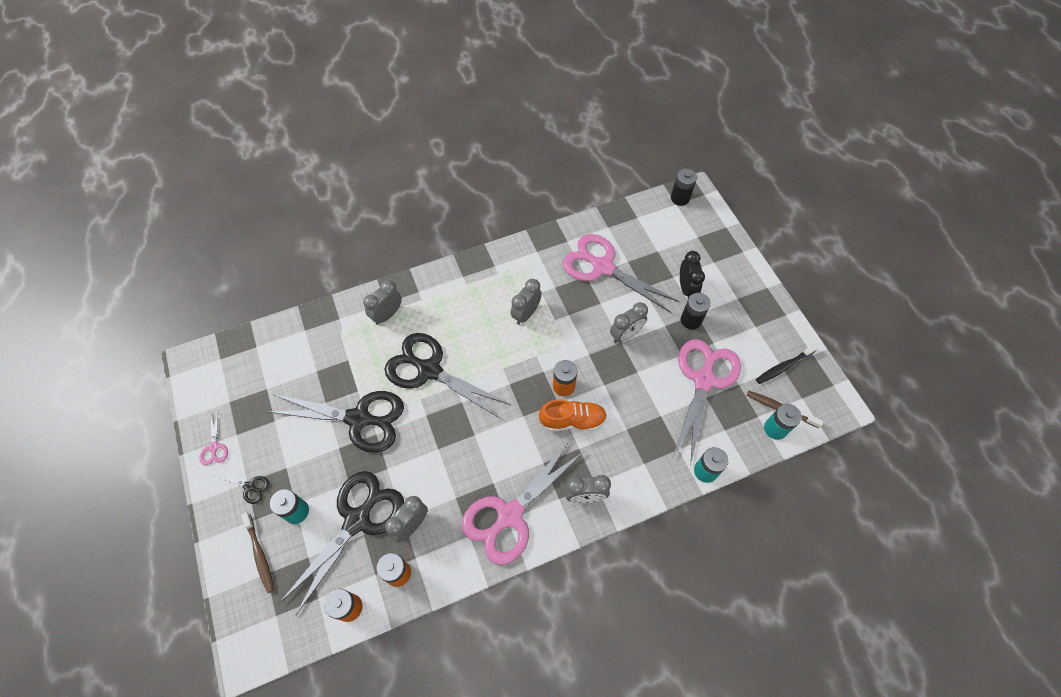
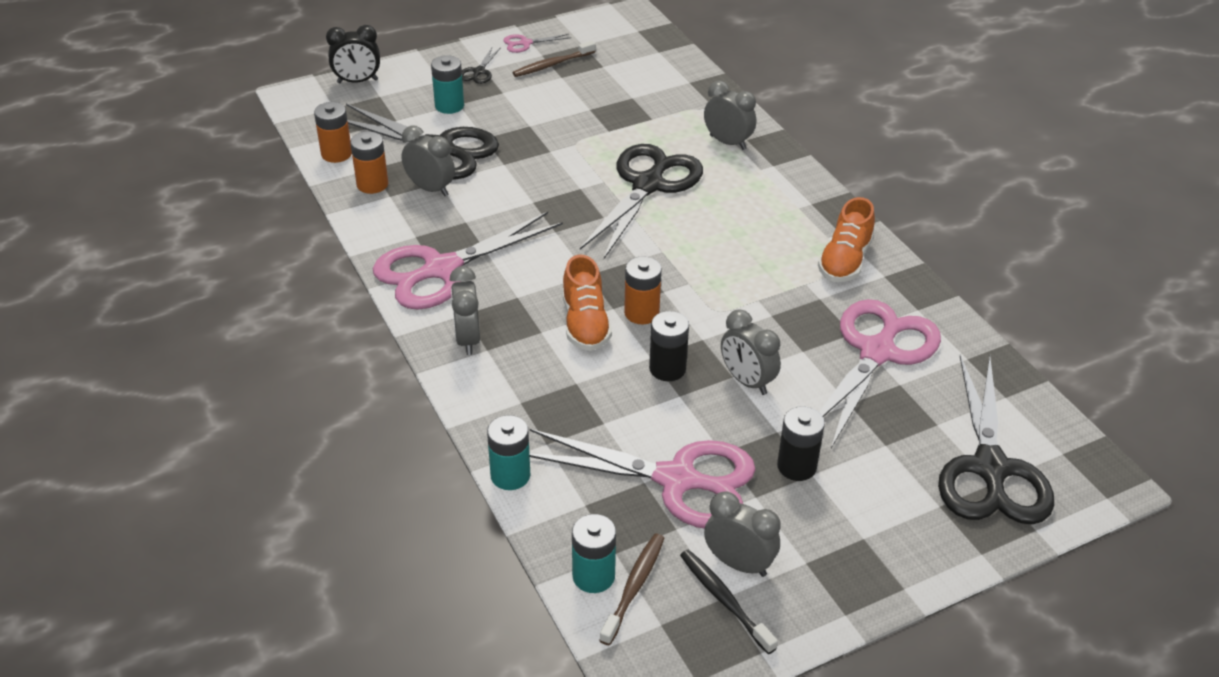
camera: 85 degrees right, 20 degrees down
(260, 554) = (401, 89): brown toothbrush -> brown toothbrush (552, 65)
(359, 419) = (569, 136): black scissors -> black scissors (990, 468)
(510, 515) = (442, 269): pink scissors -> pink scissors turned 75 degrees counterclockwise
(522, 268) = (844, 261): none -> orange shoe
(526, 314) = (761, 269): grey clock -> grey clock (738, 563)
(680, 198) = (1080, 459): black battery -> black battery (667, 369)
(686, 288) = (865, 462): black clock -> black clock (357, 81)

